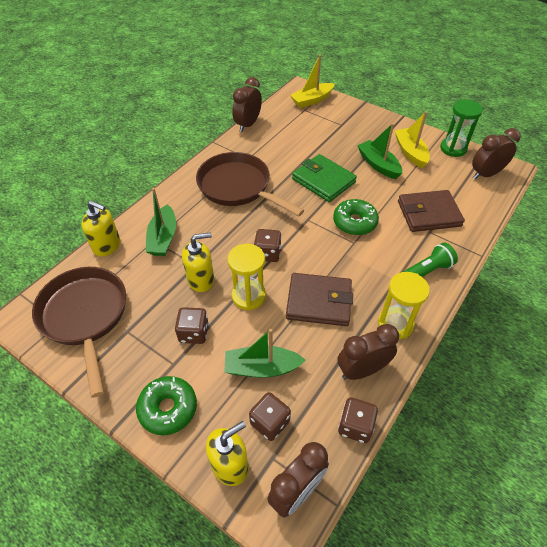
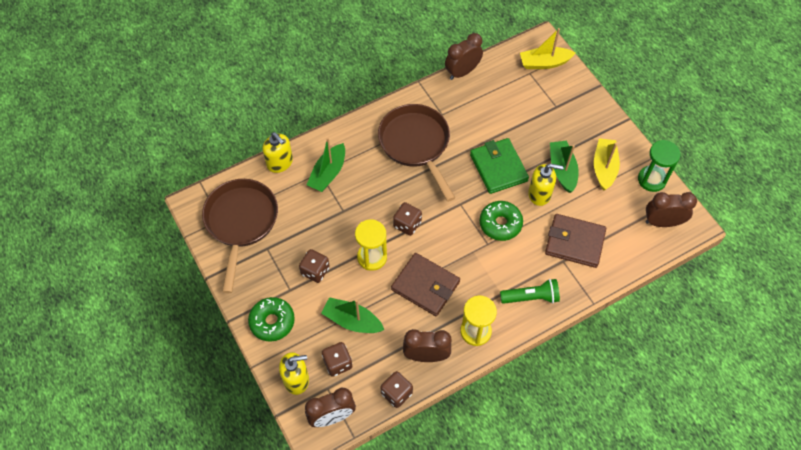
camera: 25 degrees right, 10 degrees up
(201, 280) = (341, 226): yellow soap dispenser -> yellow soap dispenser (539, 194)

